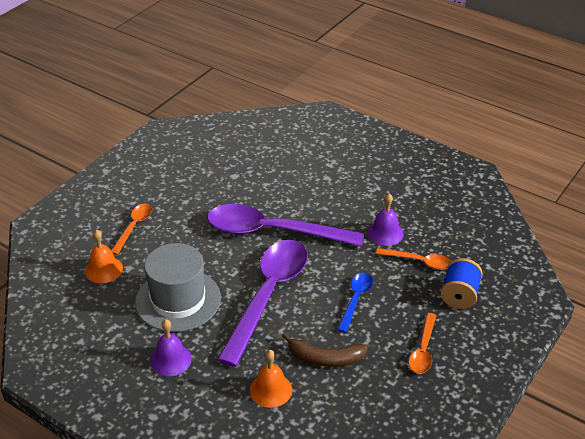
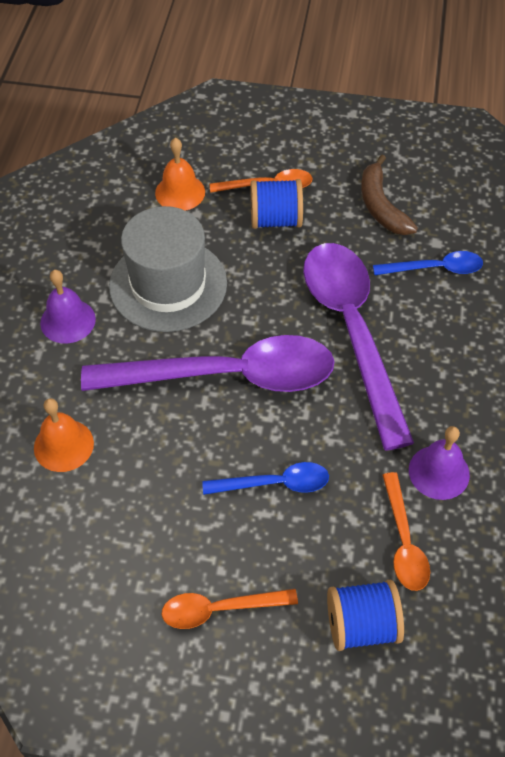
camera: 65 degrees right, 15 degrees up
(164, 233) = (275, 220): none -> blue spool
(252, 183) = (435, 269): none -> blue spoon
(325, 358) = (145, 486): brown banana -> brown banana (381, 206)

